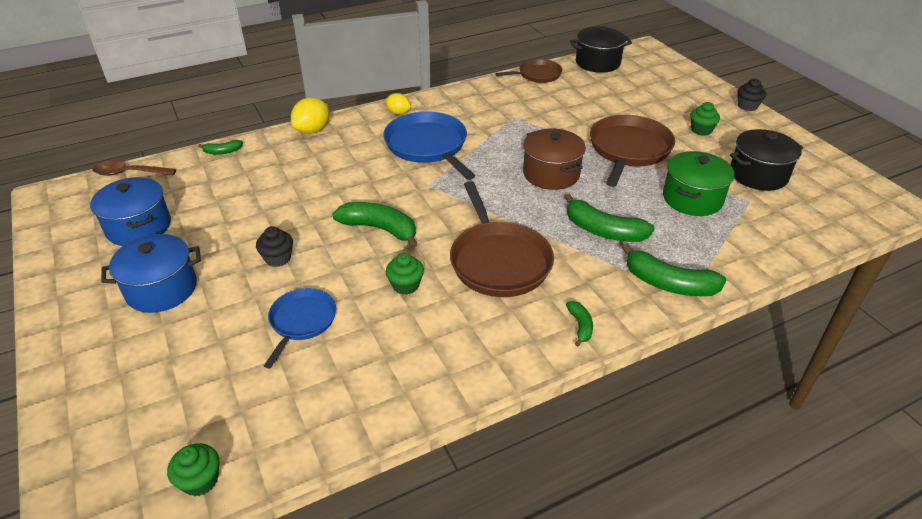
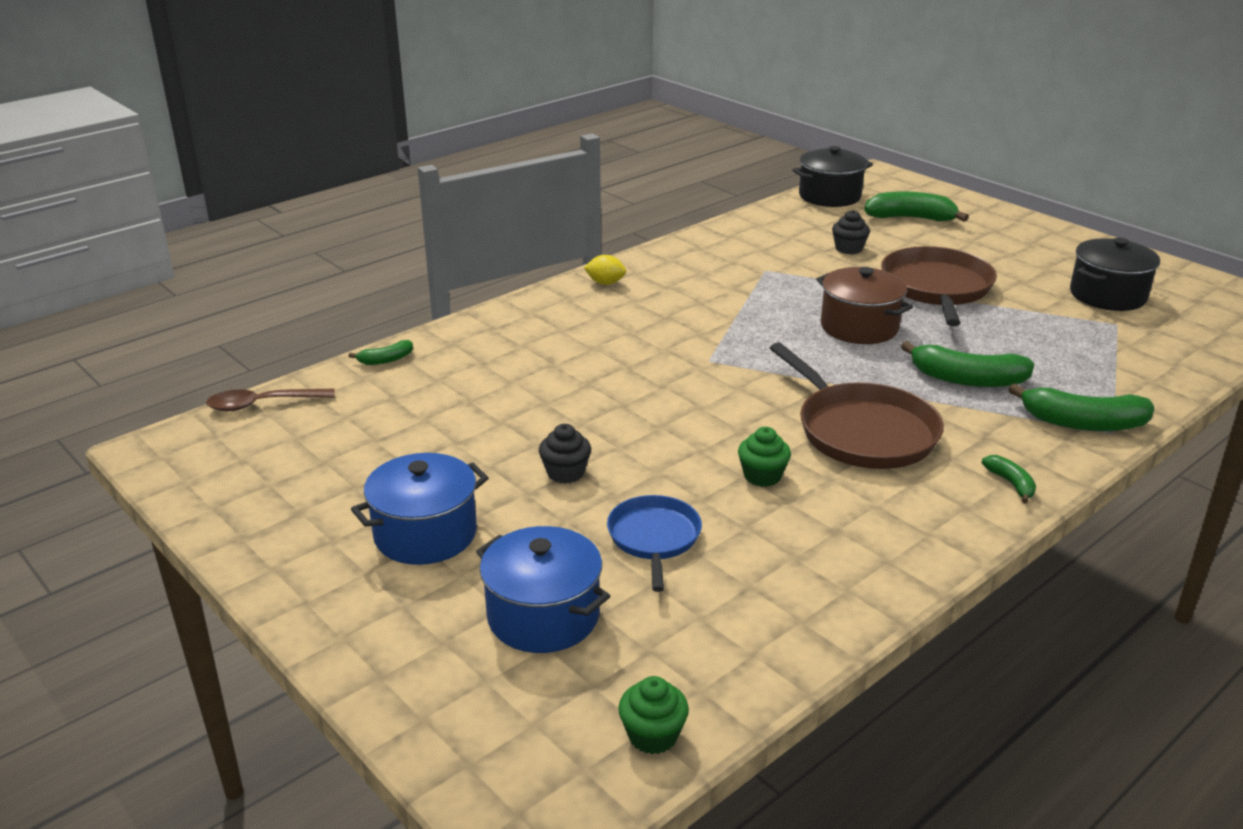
camera: 15 degrees left, 10 degrees down
(139, 227) = (331, 467): blue pot -> blue pot (543, 616)
(312, 130) = (499, 318): yellow lemon -> none
(379, 229) = (680, 419): green banana -> green banana (910, 218)
(428, 146) = (675, 316): blue pan -> none
(537, 75) = (761, 218): brown pan -> none
(692, 199) = (1049, 331): green pot -> none
(701, 130) = (1009, 256): green cupcake -> none
(747, 106) = (1045, 224): black cupcake -> black cupcake (848, 249)

